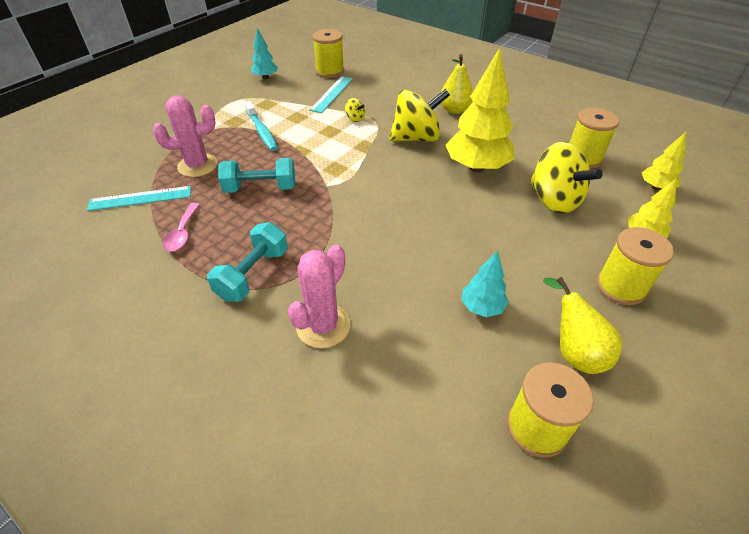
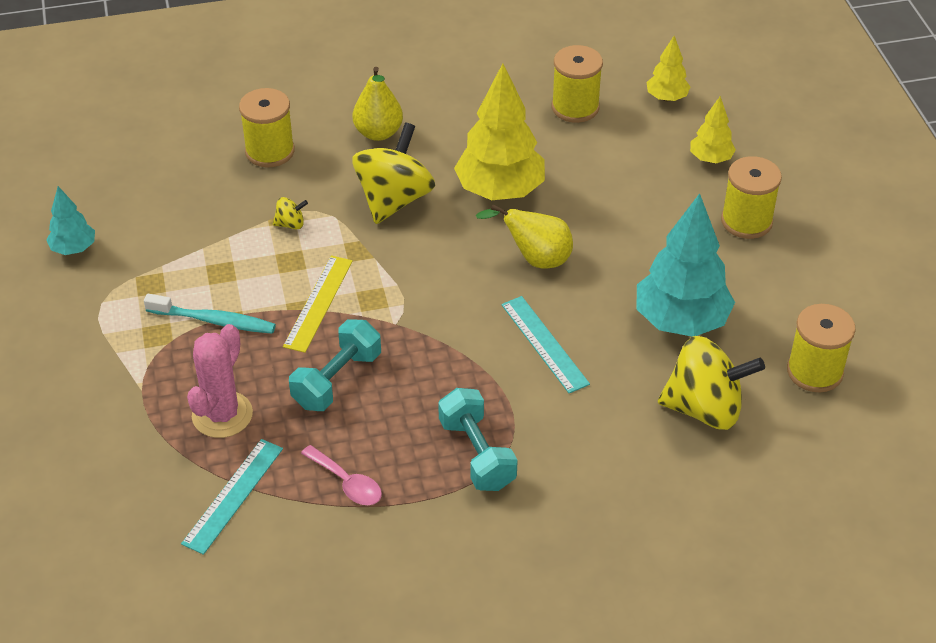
camera: 50 degrees left, 0 degrees up
(311, 154) = (318, 303): none -> yellow ruler
(323, 326) = (597, 437): pink cactus -> none
(330, 71) = (143, 179): yellow spool -> yellow spool (270, 151)
(332, 94) = (206, 211): turquoise ruler -> turquoise ruler (544, 344)
(482, 307) = (681, 321): turquoise tree -> turquoise tree, size x1.95
(554, 200) = (608, 176): yellow spinning top -> yellow spinning top (704, 409)
(574, 351) = (775, 300): yellow pear -> yellow pear (535, 259)

